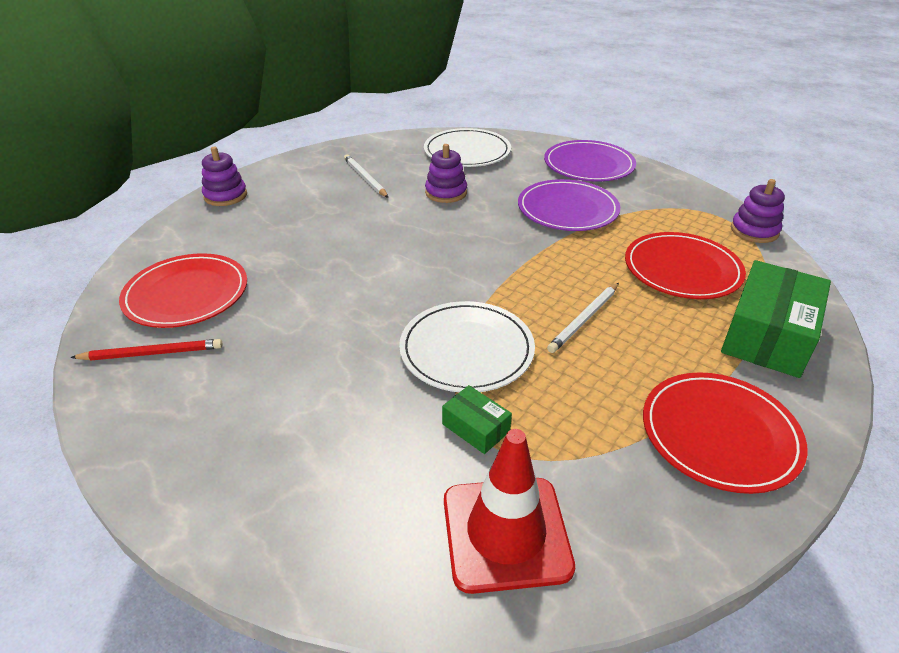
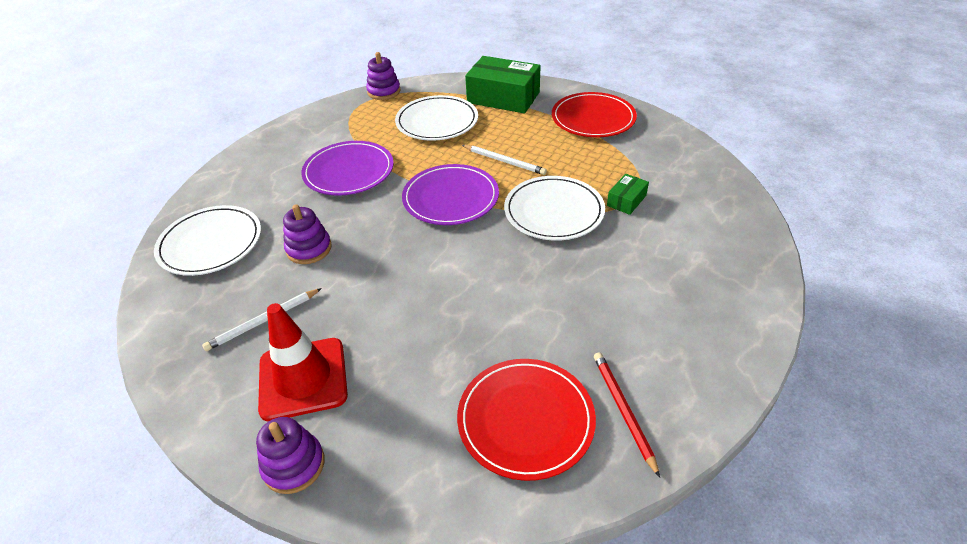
camera: 95 degrees left, 5 degrees up
(506, 533) = (695, 184): red traffic cone -> red traffic cone (303, 378)
(589, 165) = (263, 161): purple plate -> purple plate (450, 198)
(682, 269) = (437, 121): red plate -> white plate

